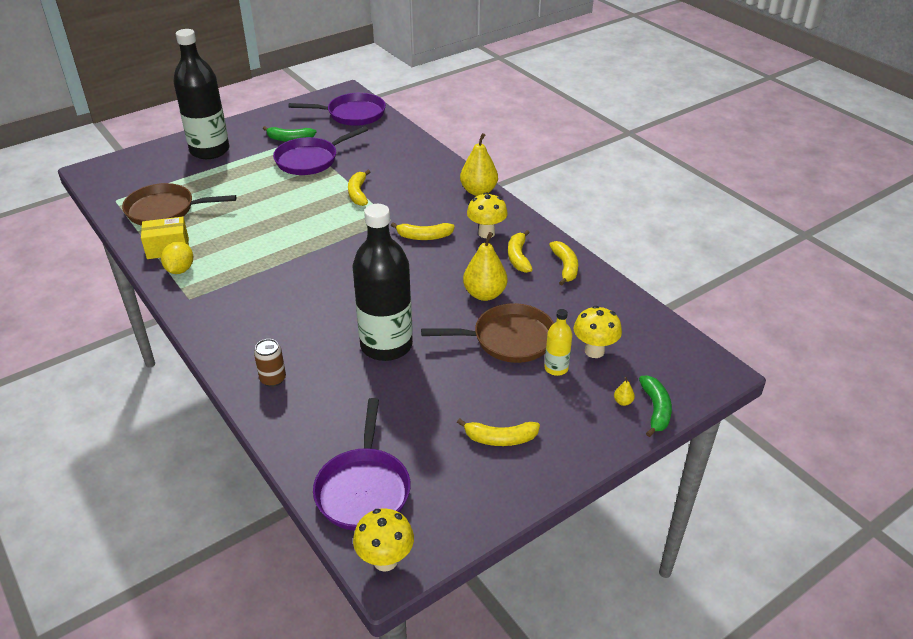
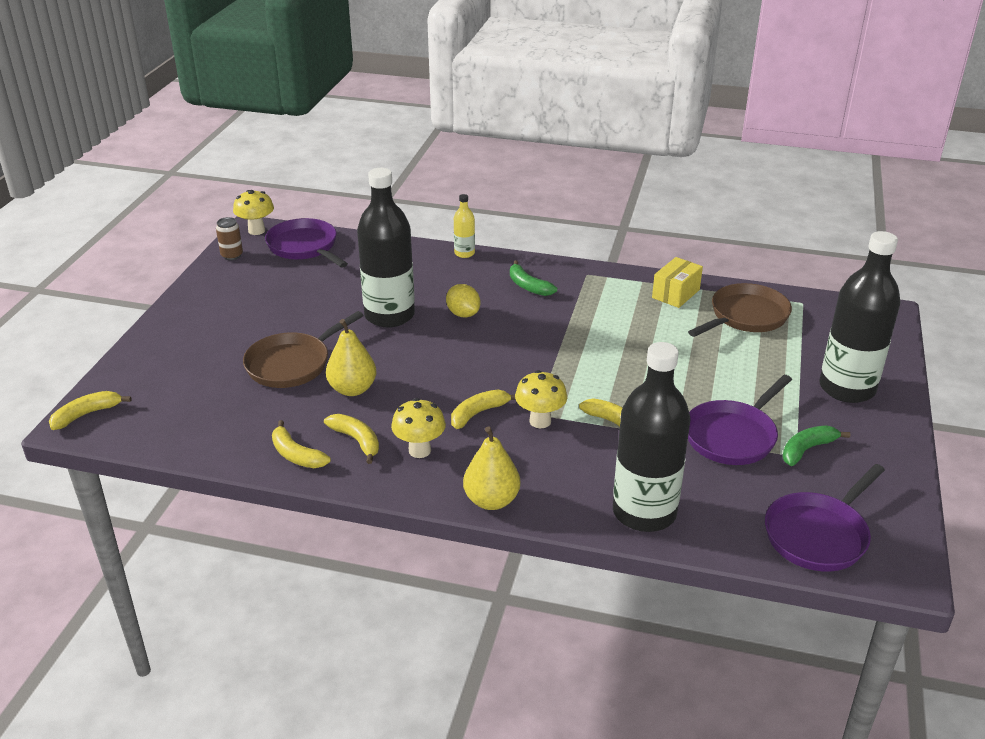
camera: 140 degrees right, 5 degrees down
(180, 270) = (633, 286): yellow lemon -> yellow lemon (463, 314)
(273, 379) = (442, 264): brown can -> brown can (232, 255)
(310, 160) = (733, 436): purple pan -> purple pan turned 150 degrees counterclockwise
(412, 153) = (644, 512): none -> black bottle
(500, 438) = (237, 303): yellow banana -> yellow banana (87, 414)
(556, 368) = (230, 362): yellow bottle -> yellow bottle (464, 253)
(594, 351) = (205, 389): yellow mushroom -> yellow mushroom (540, 421)
(623, 402) = (154, 364): yellow pear -> none
(655, 409) = (121, 371): green banana -> green banana (528, 286)

